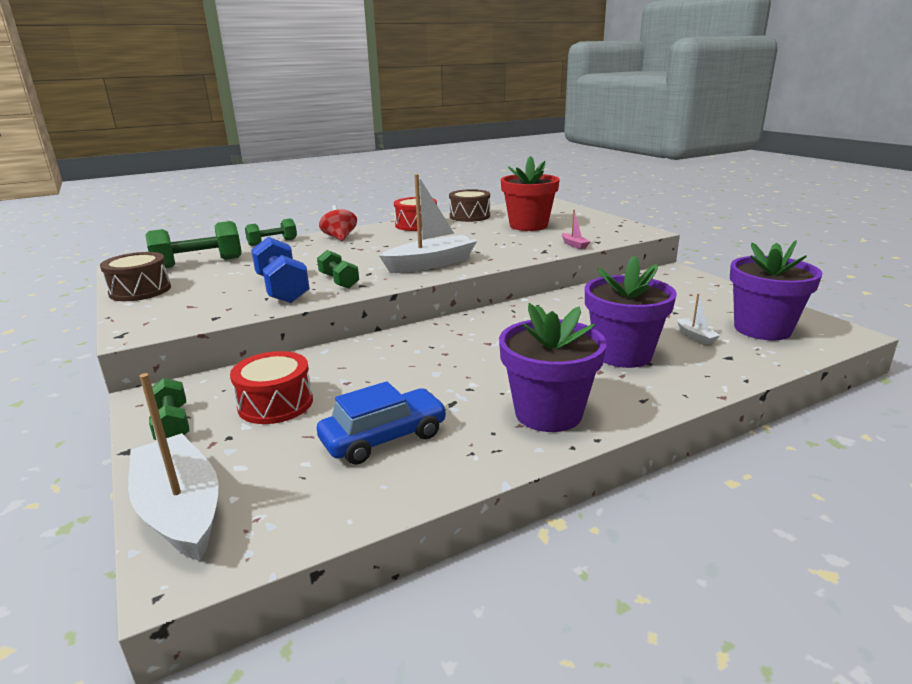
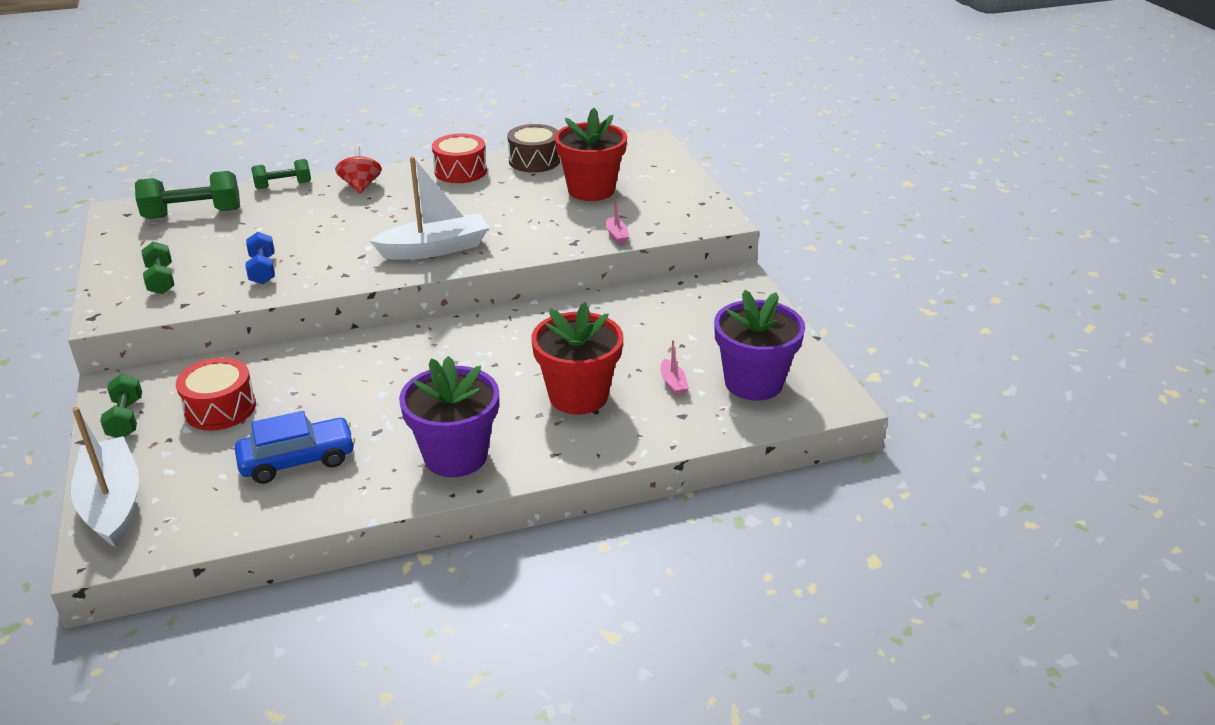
camera: 10 degrees right, 10 degrees up
(140, 290) = (123, 253): brown drum -> none
(282, 289) = (263, 270): blue dumbbell -> blue dumbbell, size x0.62
(339, 281) = (325, 265): green dumbbell -> green dumbbell (161, 280)
(622, 354) = (578, 396): purple flower pot -> red flower pot
(695, 336) = (673, 383): white boat -> pink boat

